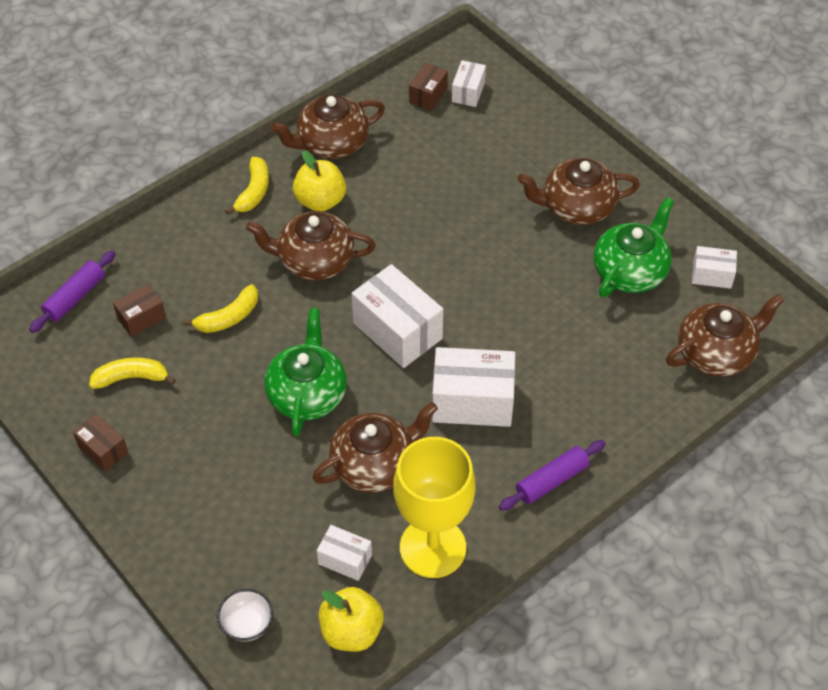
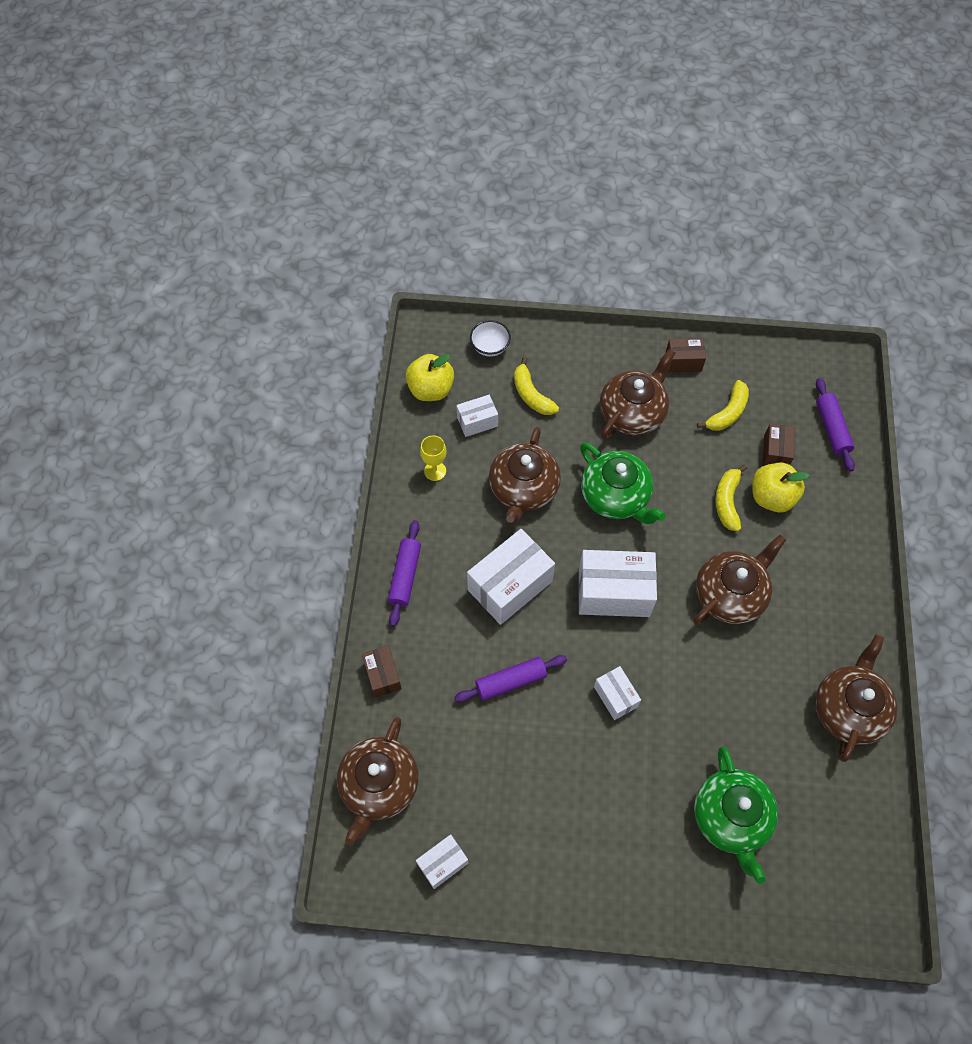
camera: 135 degrees right, 10 degrees up
(254, 192) = (840, 610): yellow banana -> yellow banana (531, 395)
(320, 201) = (789, 648): yellow apple -> yellow apple (771, 497)
(428, 95) = (843, 838): brown box -> brown box (382, 675)
(433, 547) = (435, 471): yellow goblet -> yellow goblet, size x0.41
(468, 92) = (819, 877): white box -> white box (615, 696)
(546, 338) = (511, 681): none -> purple rolling pin
(576, 207) = (607, 832): brown teapot -> brown teapot (632, 412)
(630, 271) = (507, 805): green teapot -> green teapot (731, 818)

